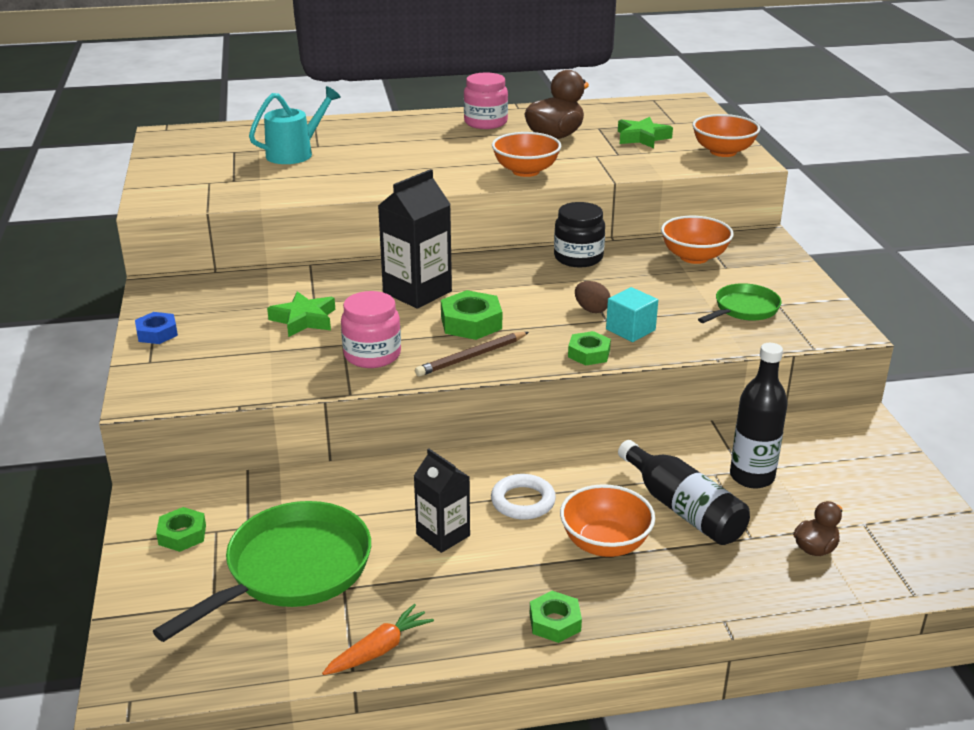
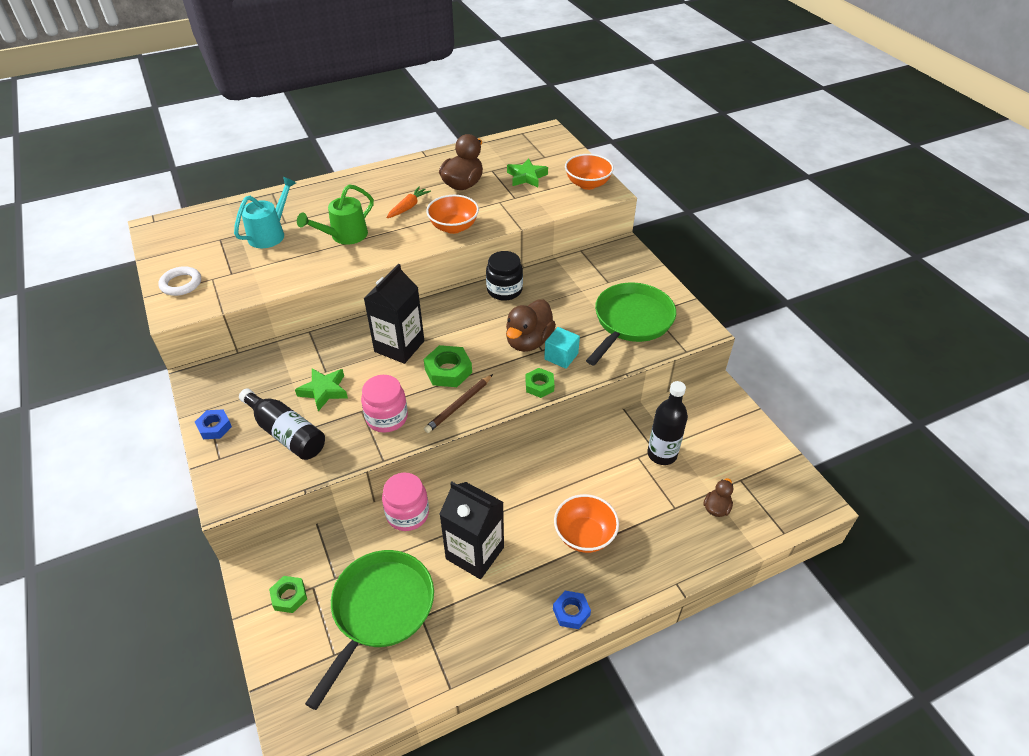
camera: 15 degrees left, 15 degrees up
(379, 649) = (463, 665): orange carrot -> orange carrot (408, 207)
(383, 164) = (344, 236): none -> green watering can
(443, 535) = (475, 553): black carton -> black carton, size x1.58
(485, 122) = (407, 176): pink jar -> pink jar (407, 514)
(523, 501) = (520, 510): white ring -> white ring (181, 284)
(555, 622) = (571, 612): green nut -> blue nut
(591, 309) = (528, 341): brown egg -> brown duck
(683, 509) = (626, 493): black bottle -> black bottle (286, 433)
(694, 257) = (584, 275): orange bowl -> none
(744, 309) = (631, 322): green pan -> green pan, size x1.78

